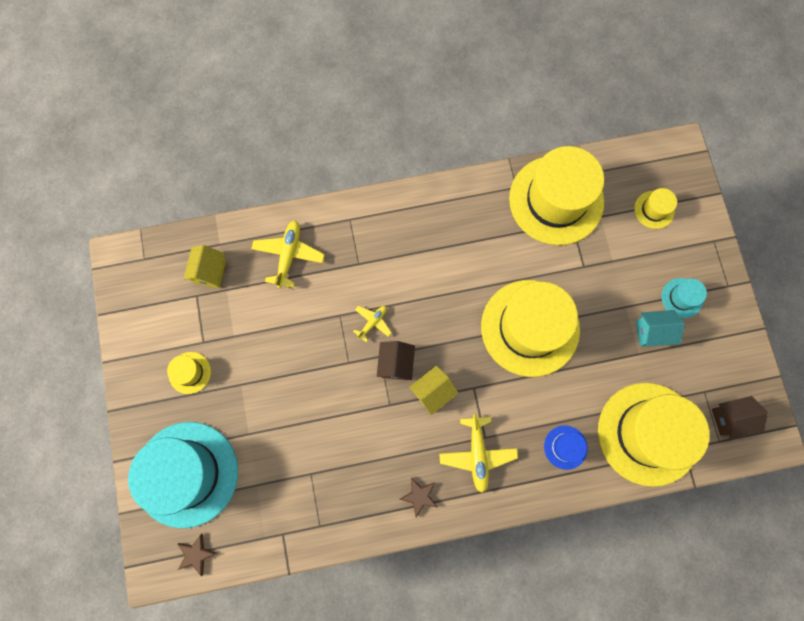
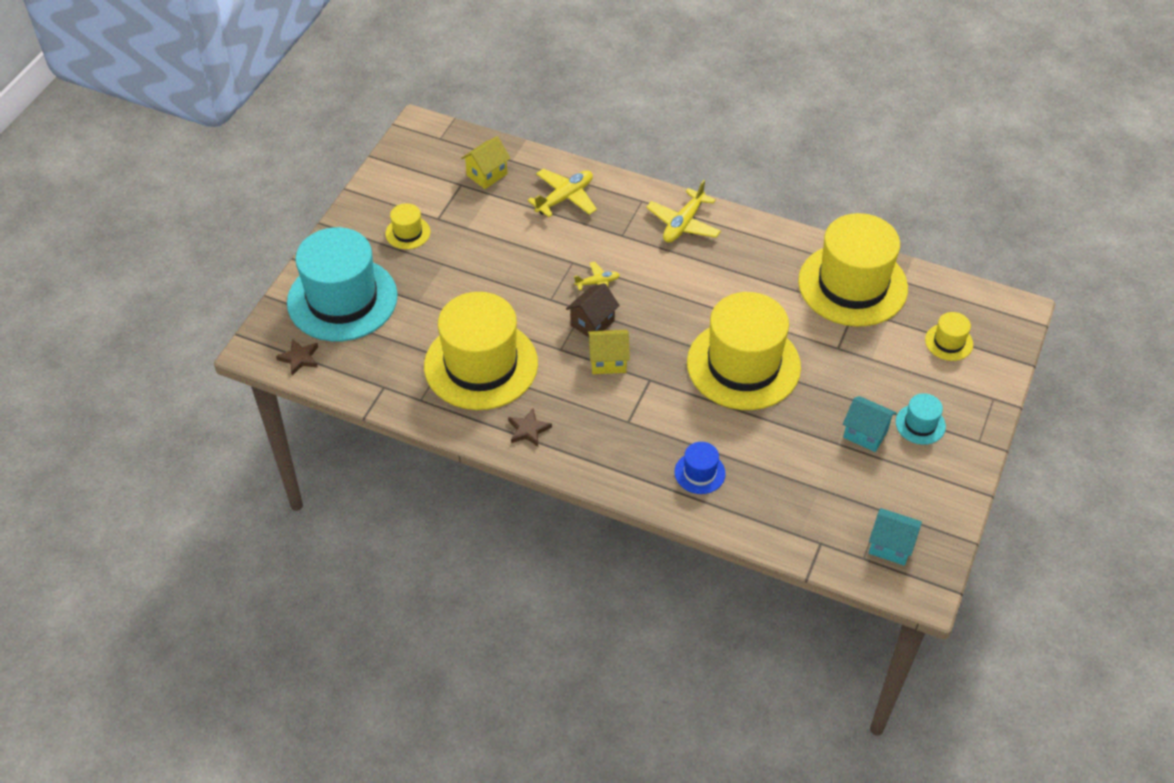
camera: 35 degrees right, 25 degrees down
(477, 454) = (609, 430): yellow plane -> yellow plane (683, 224)
(648, 433) = (793, 510): yellow hat -> yellow hat (481, 365)
(730, 418) = (890, 546): brown house -> turquoise house

